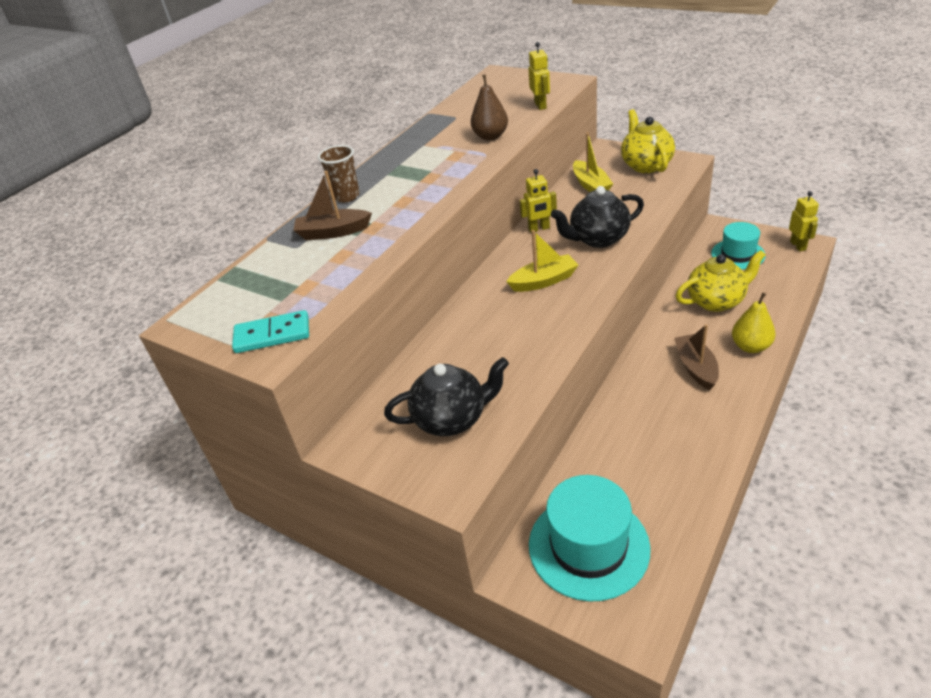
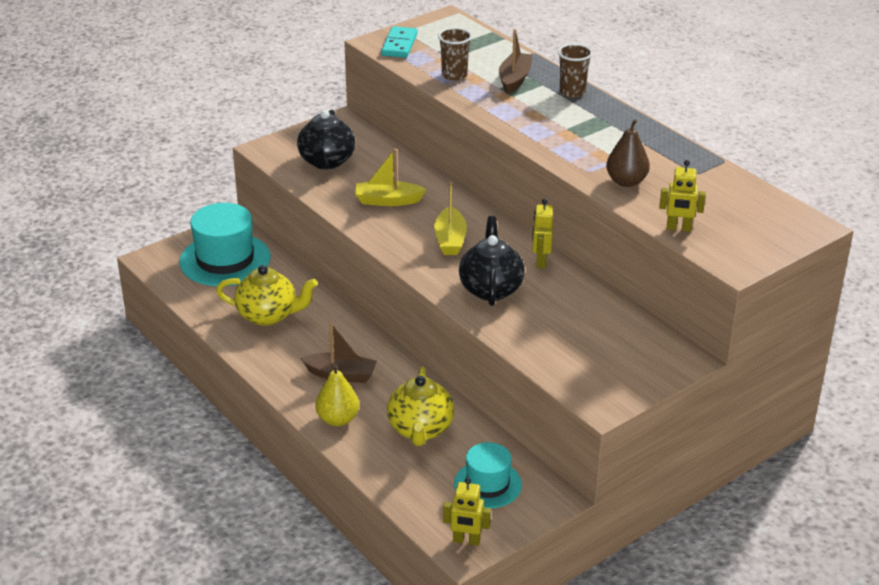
camera: 105 degrees right, 5 degrees down
(340, 269) = (454, 75): none -> brown cup
(591, 185) = (603, 319): yellow boat -> yellow boat (388, 201)
(646, 165) = (618, 372): yellow teapot -> yellow teapot (268, 315)

